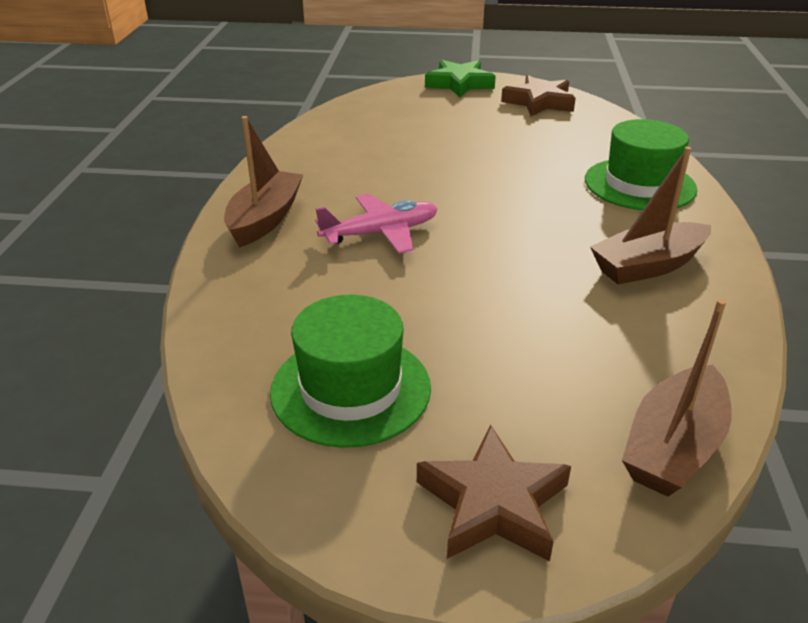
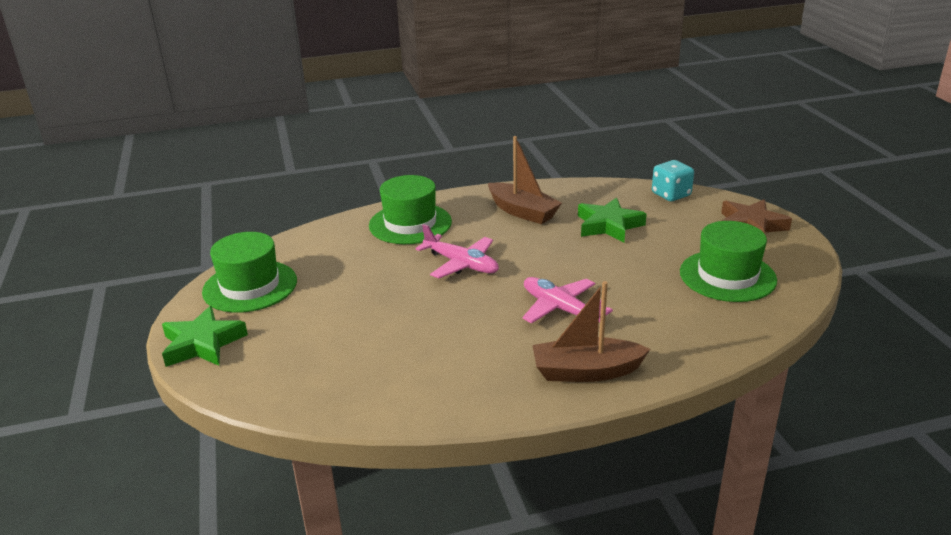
camera: 110 degrees left, 5 degrees down
(520, 197) = (461, 264): none -> pink plane
(539, 102) = (250, 286): brown star -> green hat
(571, 328) = (608, 225): none -> green star
(673, 446) = (671, 194): brown boat -> turquoise dice

